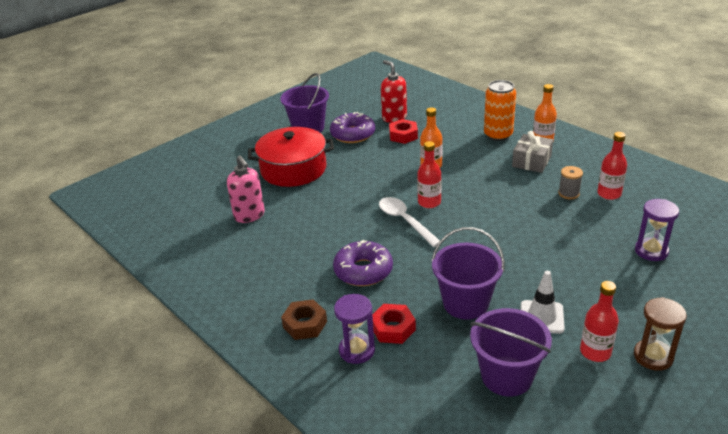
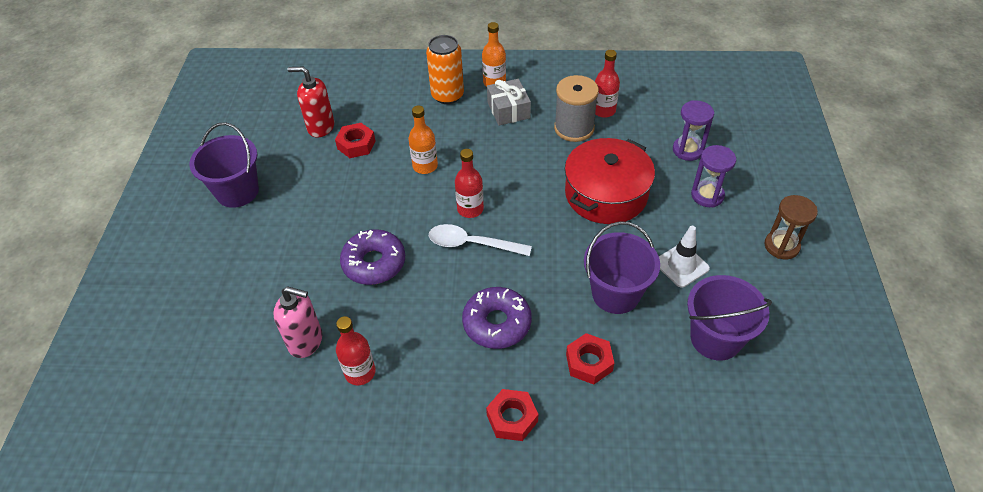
camera: 45 degrees left, 15 degrees up
(293, 169) = (285, 254): red pot -> red pot (606, 194)
(305, 324) = (512, 418): brown nut -> red nut
(353, 134) = (300, 172): purple donut -> purple donut (374, 263)
(357, 350) = (585, 407): purple hourglass -> purple hourglass (707, 195)
(568, 193) = (574, 128): grey spool -> grey spool, size x1.83
(595, 352) = (746, 270): red bottle -> red bottle (360, 372)

